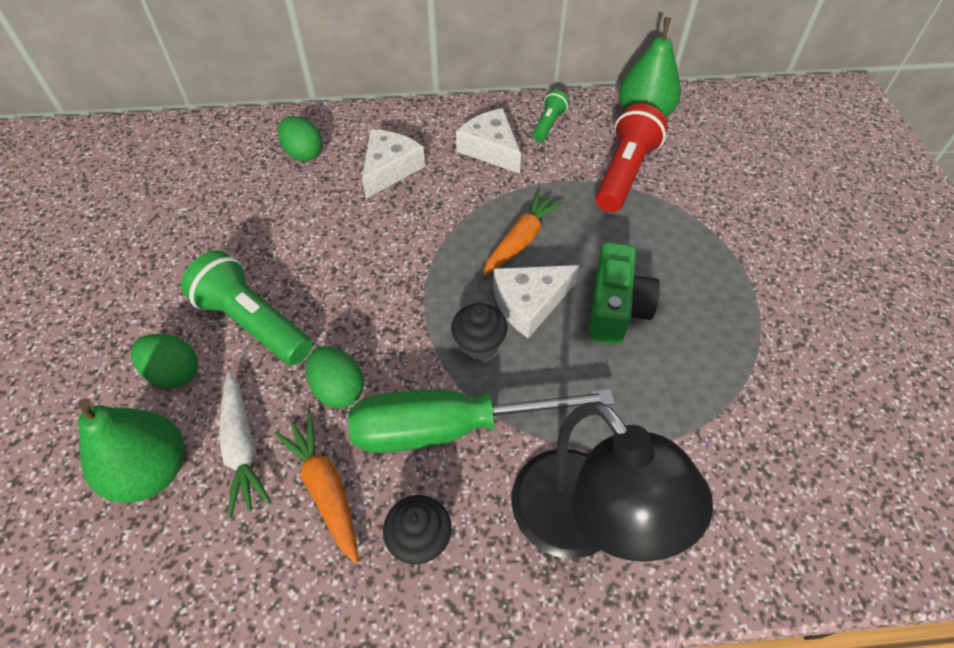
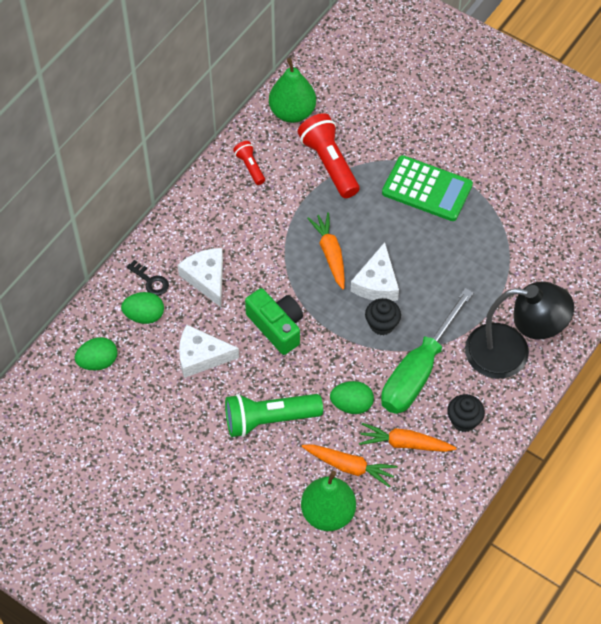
camera: 50 degrees left, 5 degrees up
(174, 373) = (271, 475): green egg -> green egg (98, 362)
(242, 448) = (349, 466): white carrot -> orange carrot
(347, 136) = (151, 281): none -> black key
(491, 149) = (242, 213): white cheese -> white cheese (201, 356)
(548, 124) = (250, 167): green flashlight -> red flashlight
(615, 308) = (415, 247): green camera -> green camera (276, 326)
(699, 268) = (427, 189): none -> green calculator

